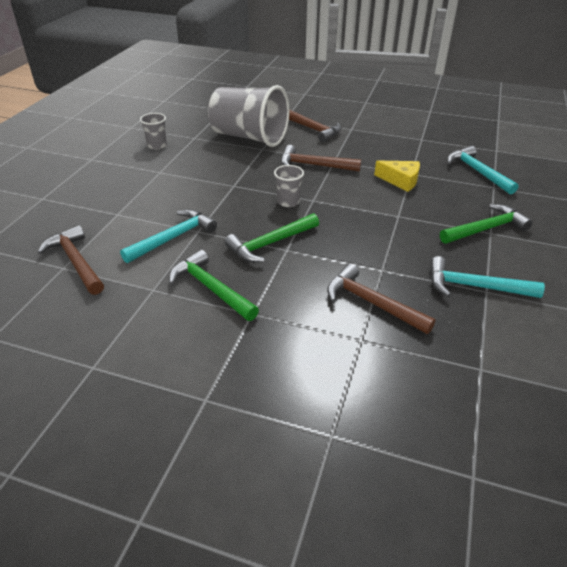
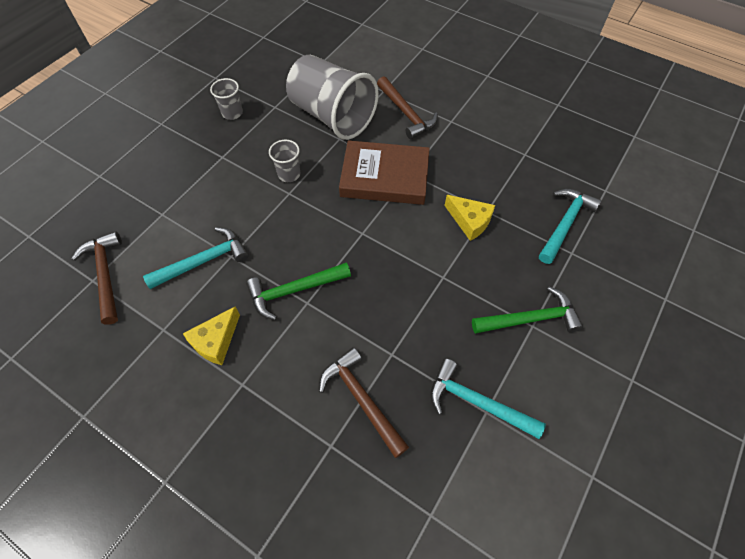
camera: 15 degrees right, 20 degrees up
(211, 288) = (216, 341): green hammer -> yellow cheese
(288, 202) = (335, 230): grey cup -> grey cup (289, 174)
(314, 165) = (384, 177): brown hammer -> brown book
(477, 172) = (564, 224): turquoise hammer -> turquoise hammer turned 45 degrees clockwise

